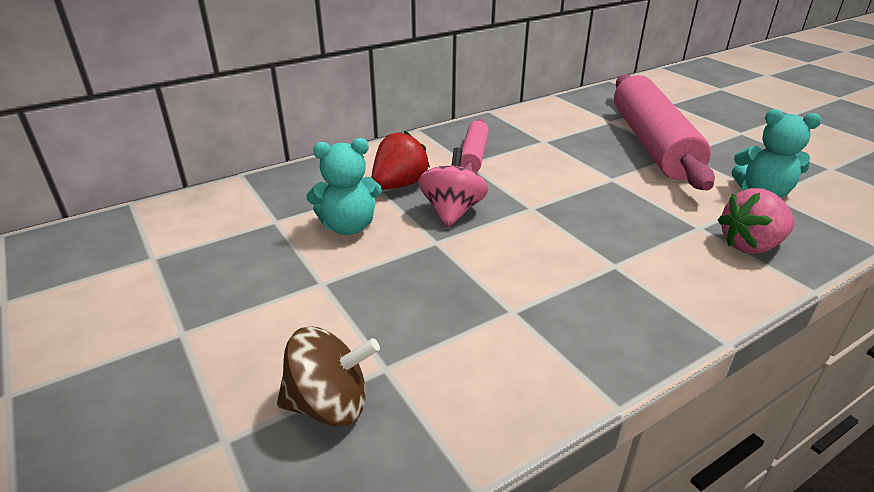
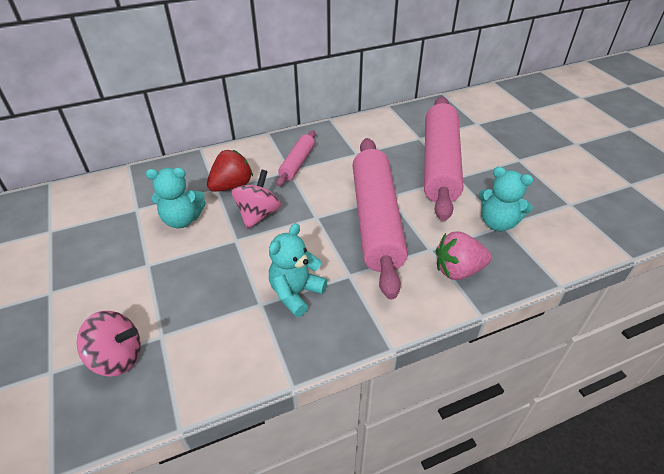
camera: 10 degrees right, 10 degrees up
(329, 404) = (118, 357): brown spinning top -> pink spinning top
(555, 293) = (296, 293): none -> turquoise teddy bear
(611, 204) = (376, 220): none -> pink rolling pin

